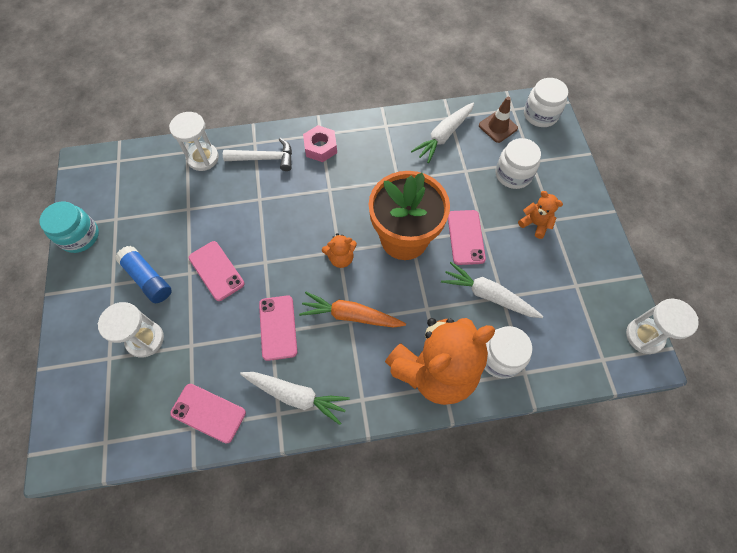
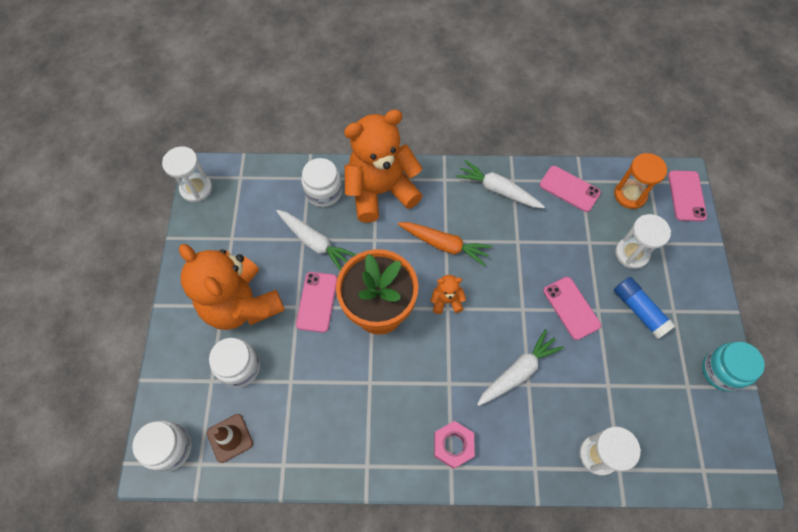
camera: 170 degrees left, 0 degrees up
(134, 417) = (630, 195): none -> orange hourglass
(264, 158) = (522, 441): white hammer -> none
(278, 327) = (511, 245): pink phone -> pink phone (686, 196)
(443, 136) = (300, 435): white carrot -> white carrot (518, 371)
(535, 224) = (241, 304): orange teddy bear -> orange teddy bear, size x2.42

